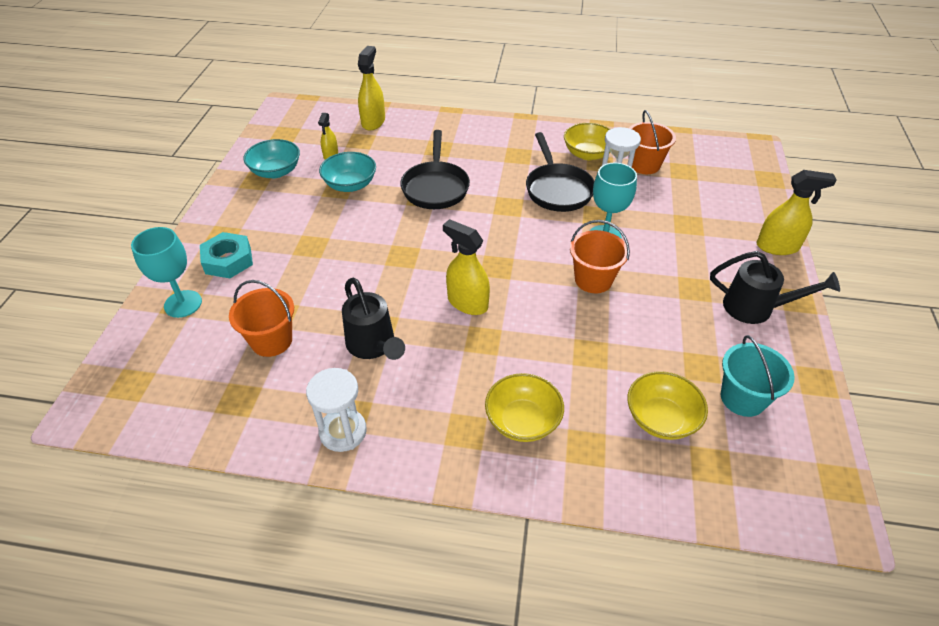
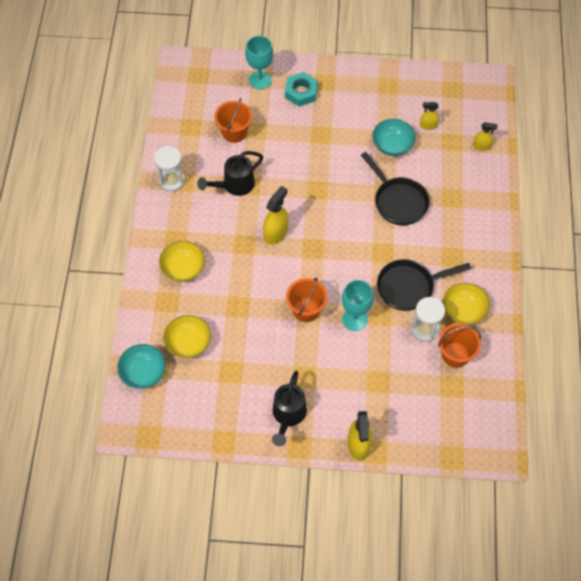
camera: 85 degrees right, 15 degrees up
(276, 171) = (401, 95): turquoise bowl -> turquoise bowl (143, 372)
(373, 122) = (481, 146): yellow spray bottle -> yellow spray bottle, size x0.60
(435, 187) = (398, 201): black pan -> black pan turned 120 degrees counterclockwise
(742, 398) = (206, 392): turquoise bucket -> none

